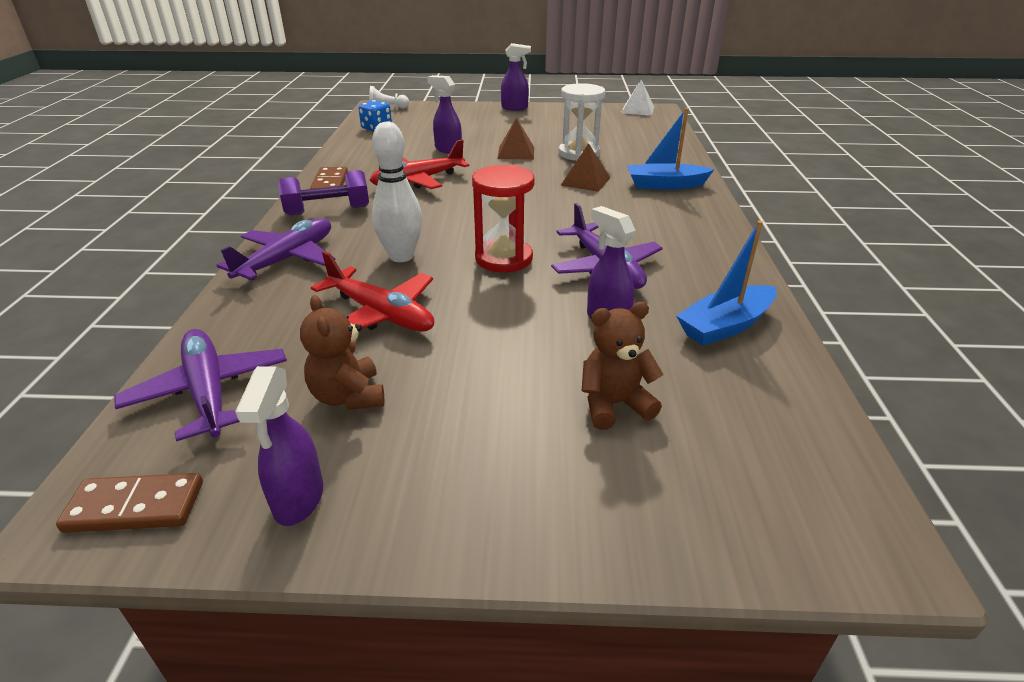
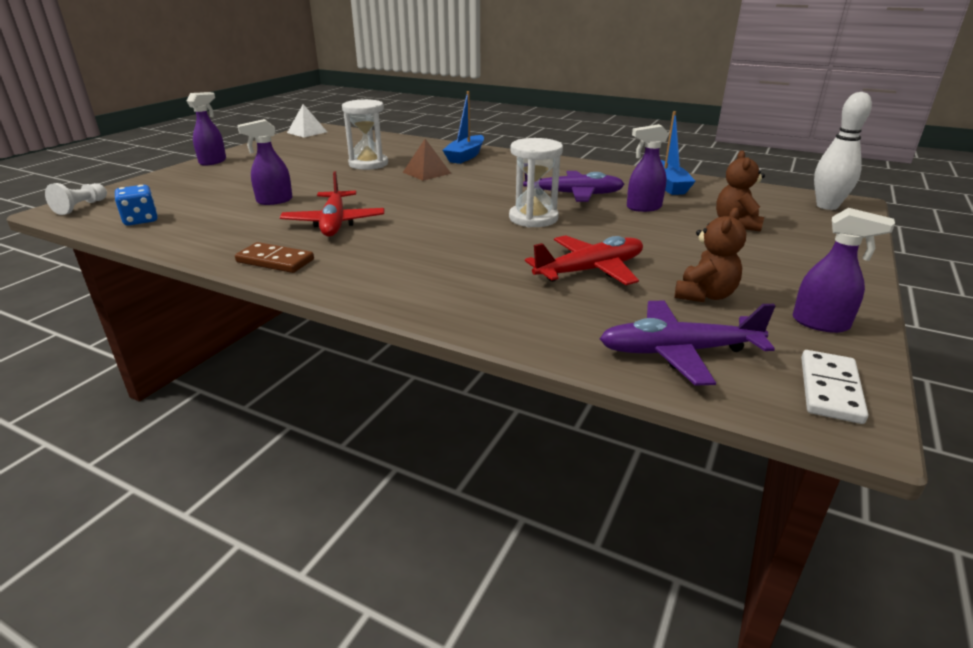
camera: 65 degrees left, 5 degrees down
(135, 507) = (830, 389): brown domino -> white domino
(287, 259) = (448, 299): purple plane -> none
(328, 211) = (351, 269): purple dumbbell -> none
(348, 396) = (704, 295): brown teddy bear -> brown teddy bear turned 60 degrees counterclockwise
(401, 256) = (493, 250): white bowling pin -> white bowling pin (827, 206)
(503, 258) = (533, 218): red hourglass -> white hourglass
(516, 152) = (329, 180): brown pyramid -> none

